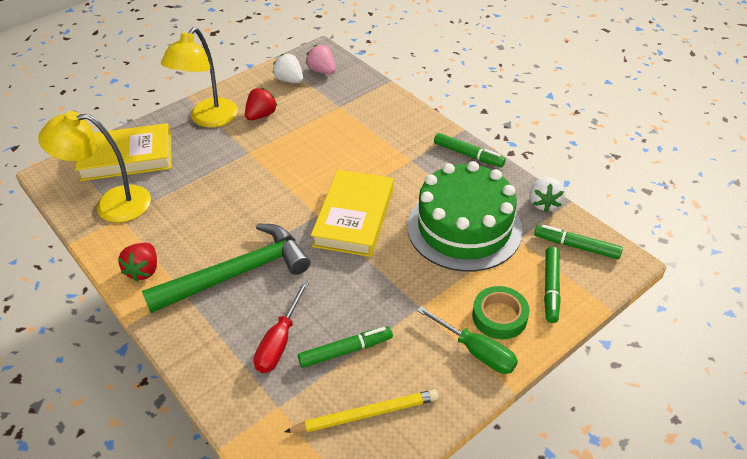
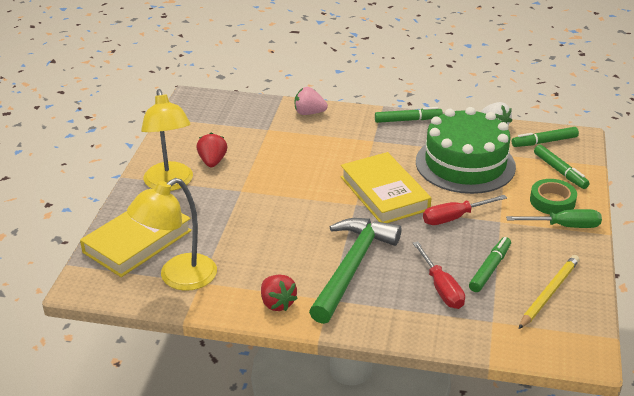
camera: 40 degrees left, 10 degrees down
(289, 80) = (199, 128): white strawberry -> none
(322, 71) = (217, 111): pink strawberry -> pink strawberry (309, 113)
(382, 277) = (454, 218): none -> red screwdriver

